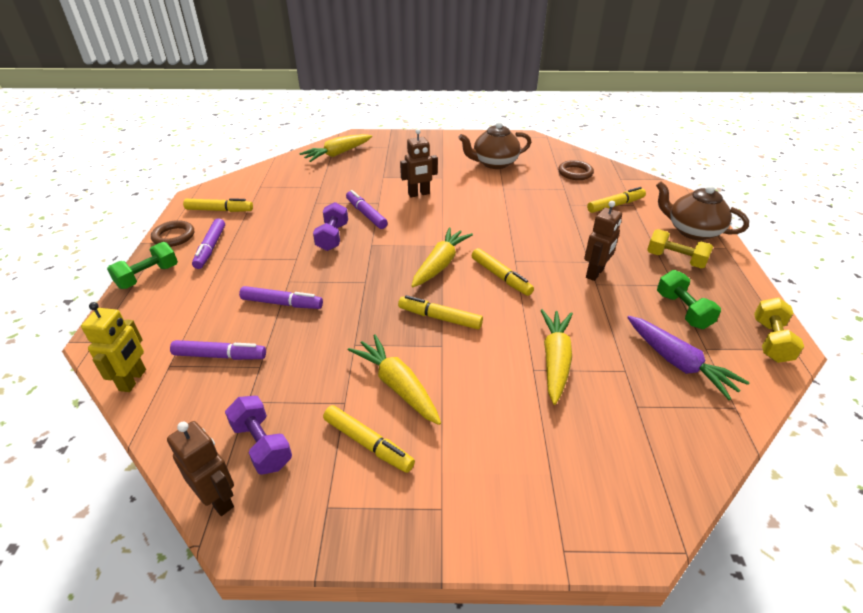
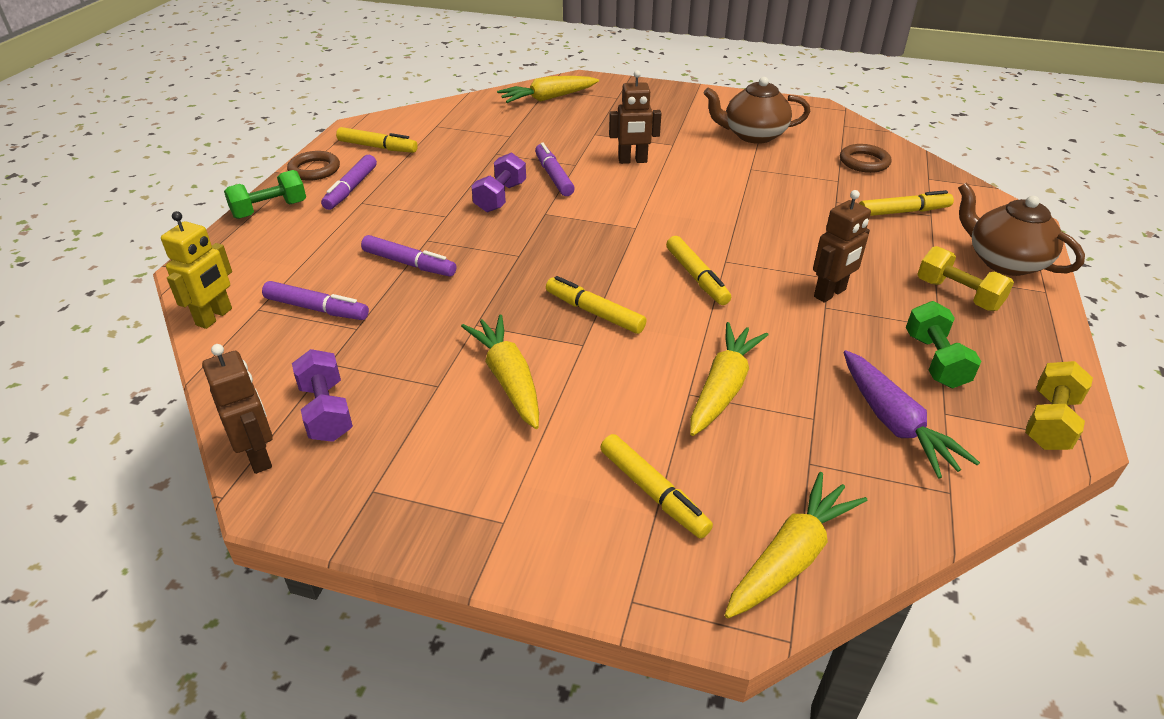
camera: 15 degrees right, 0 degrees up
(368, 443) = (446, 434): yellow marker -> yellow marker (653, 492)
(440, 264) = (623, 249): yellow carrot -> yellow carrot (791, 556)

